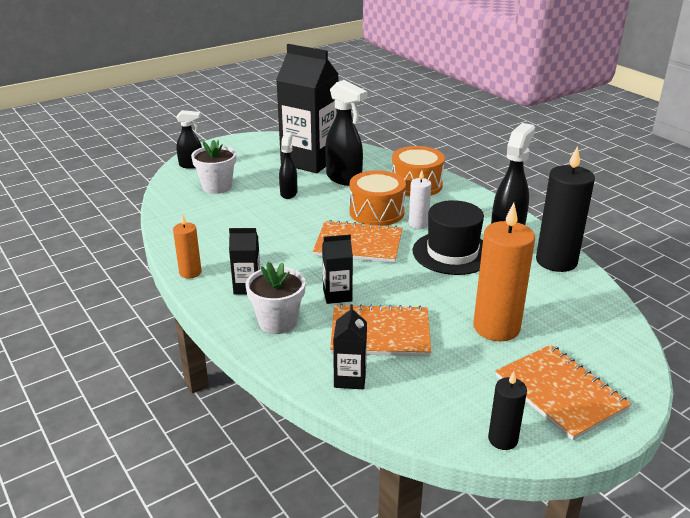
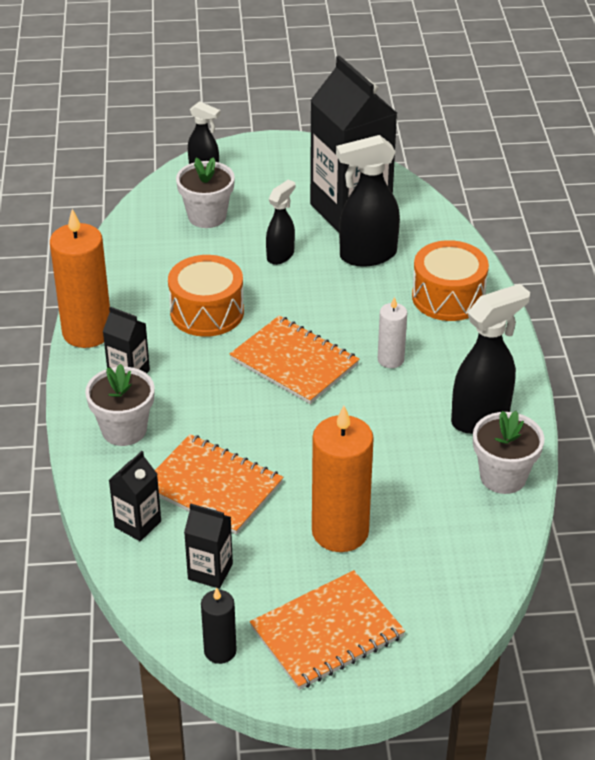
camera: 30 degrees right, 10 degrees up
(190, 272) = (87, 332): orange candle -> orange candle, size x1.90
(337, 295) = (211, 421): black carton -> black carton (210, 571)
(344, 179) = (367, 256): black spray bottle -> black spray bottle turned 90 degrees clockwise
(376, 212) = (358, 323): orange drum -> orange drum (207, 312)
(452, 253) = (390, 416): black hat -> none
(556, 261) = (503, 477): black candle -> white flower pot
(560, 393) = (327, 632): orange notebook -> orange notebook turned 60 degrees clockwise

